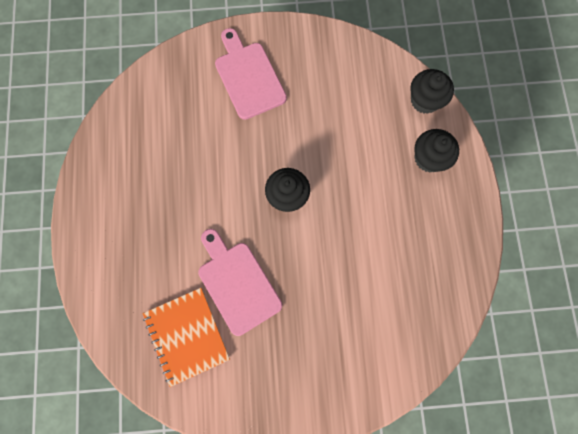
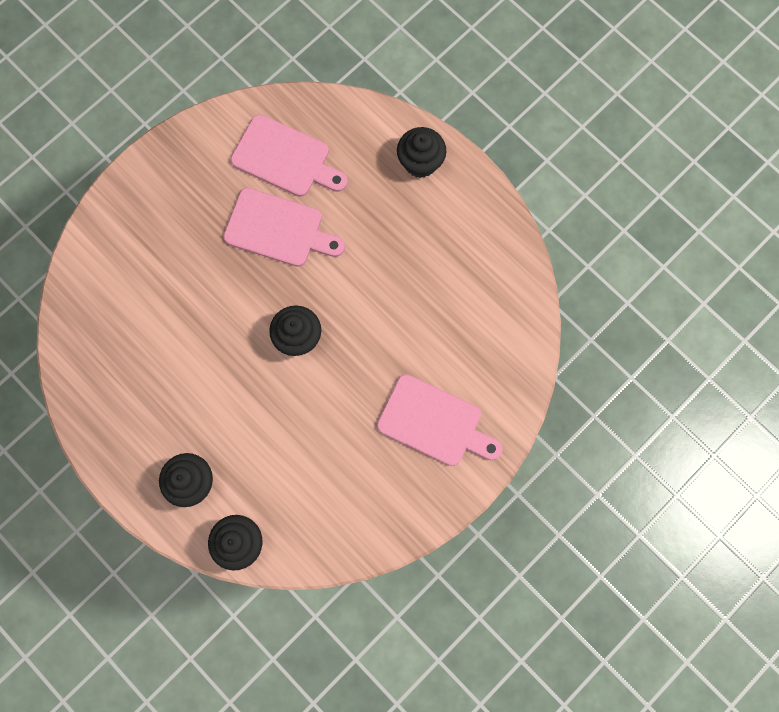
camera: 140 degrees right, 0 degrees up
(98, 250) = (420, 162): none -> black cupcake
(186, 336) = (285, 158): orange notebook -> pink cutting board

